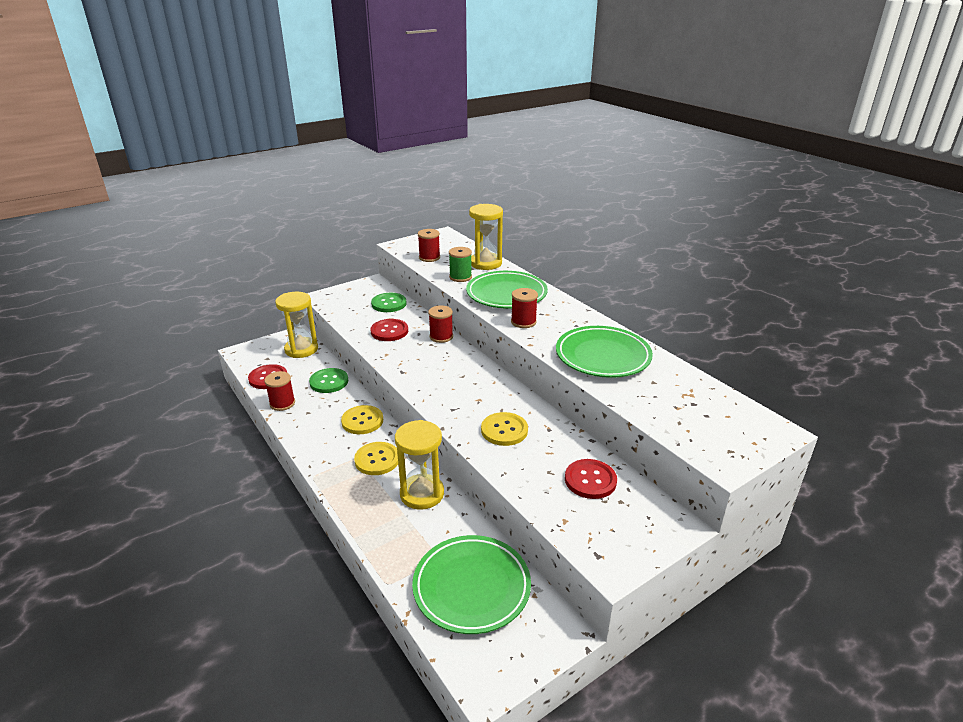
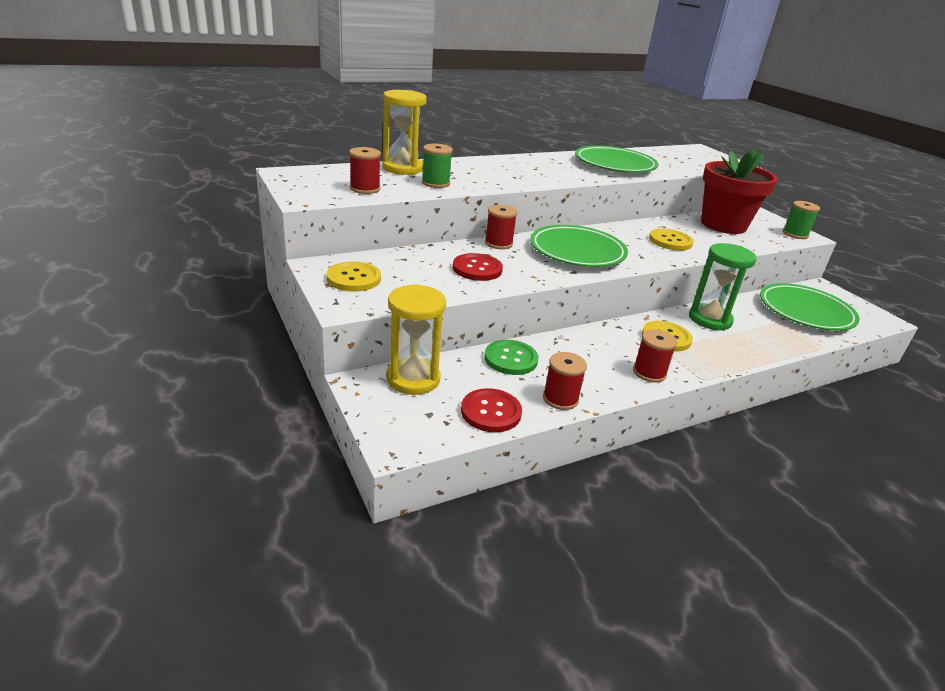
camera: 85 degrees left, 0 degrees up
(362, 421) = (598, 341): yellow button -> yellow button (354, 278)
(389, 304) = (398, 262): green button -> none
(422, 494) = (710, 319): yellow hourglass -> green hourglass
(506, 294) = (489, 173): green plate -> green plate (577, 251)
(523, 322) = (552, 176): red spool -> red spool (649, 373)
(590, 480) = (723, 225): red button -> red flower pot
(607, 553) = (795, 234): none -> green spool

